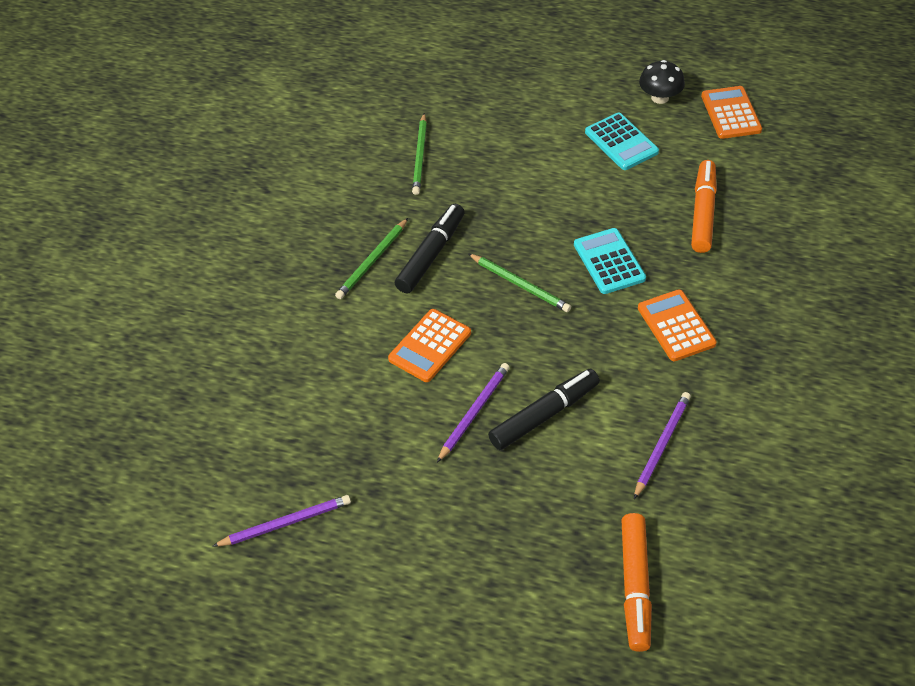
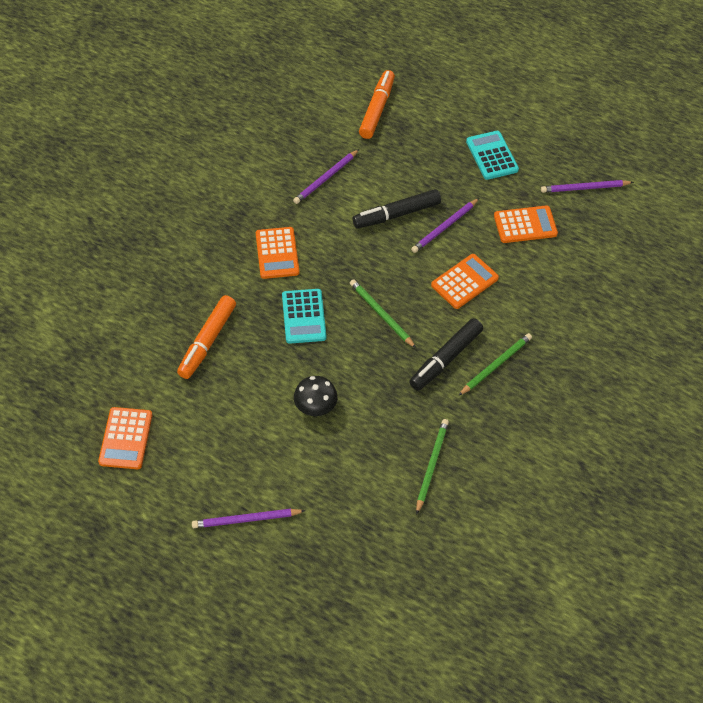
camera: 170 degrees left, 5 degrees up
(365, 442) = (525, 225): none -> orange calculator
(581, 80) = (246, 520): none -> purple pencil
(621, 142) = (241, 432): turquoise calculator -> turquoise calculator (492, 156)
(660, 97) = (181, 476): black mushroom -> black mushroom (315, 406)

